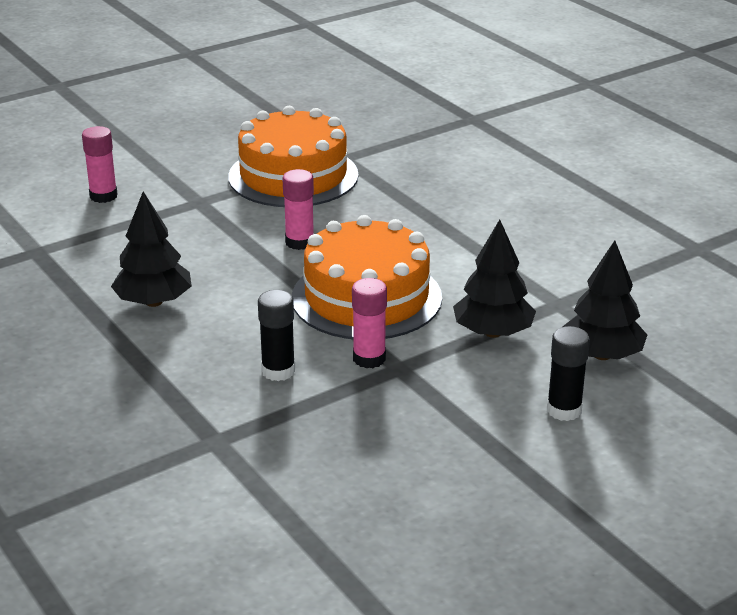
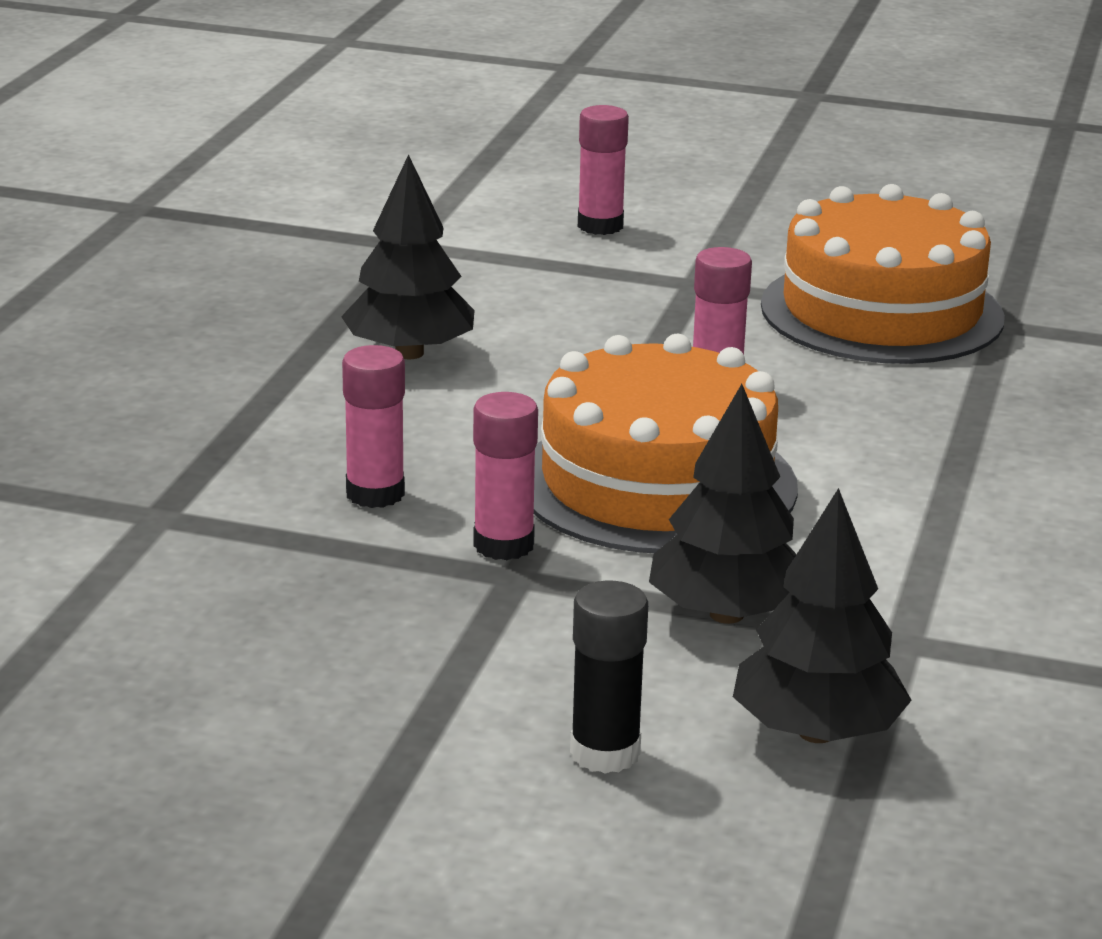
camera: 50 degrees right, 5 degrees down
(278, 371) = (375, 494): black glue stick -> pink glue stick

